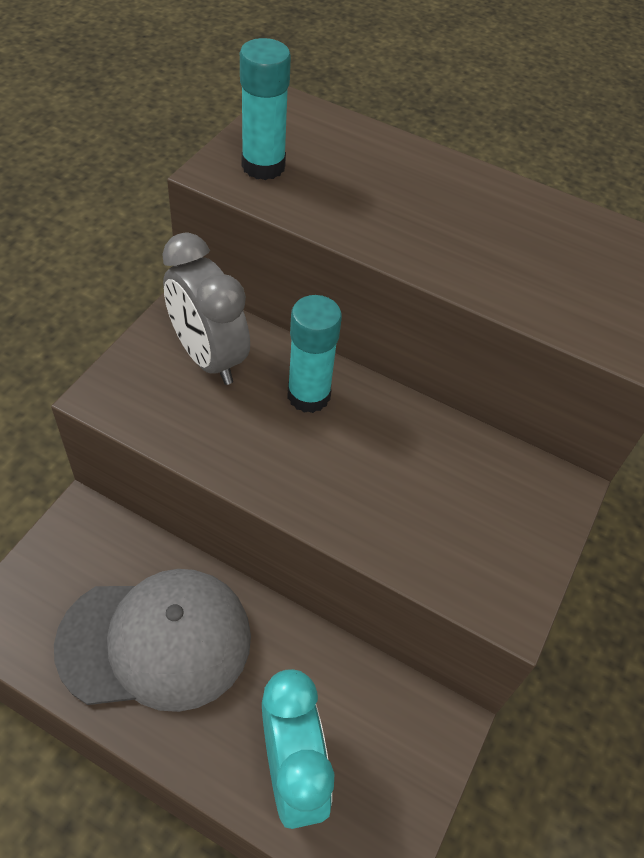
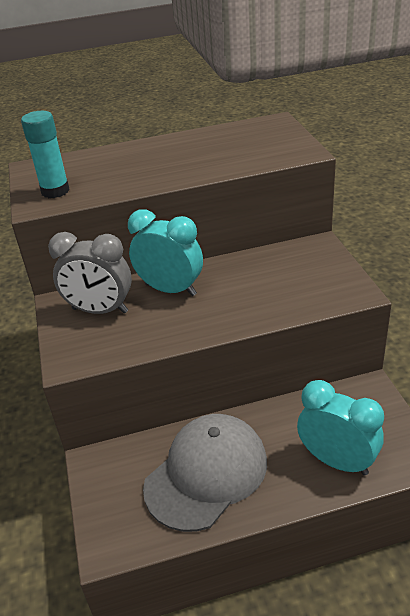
camera: 35 degrees left, 15 degrees down
(308, 395) = (170, 289): turquoise glue stick -> turquoise clock

